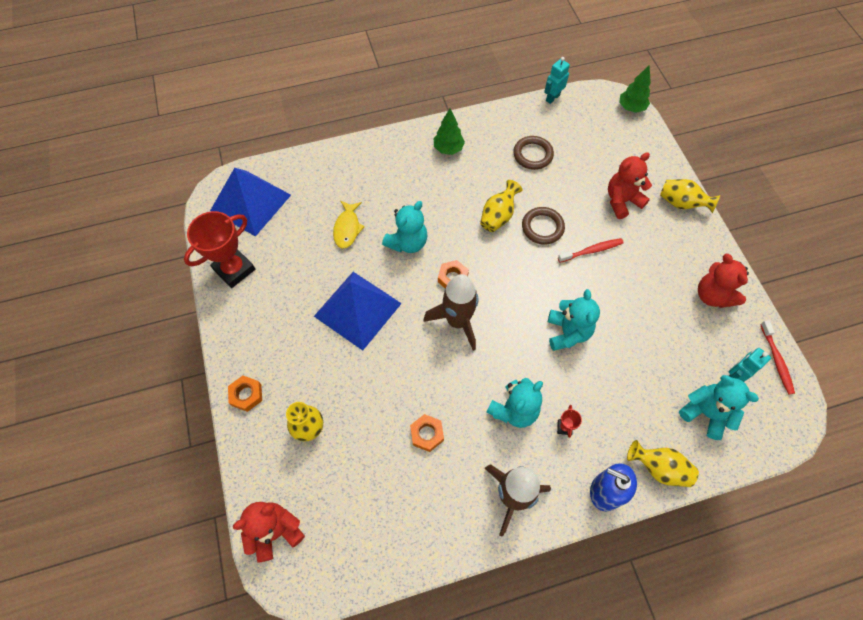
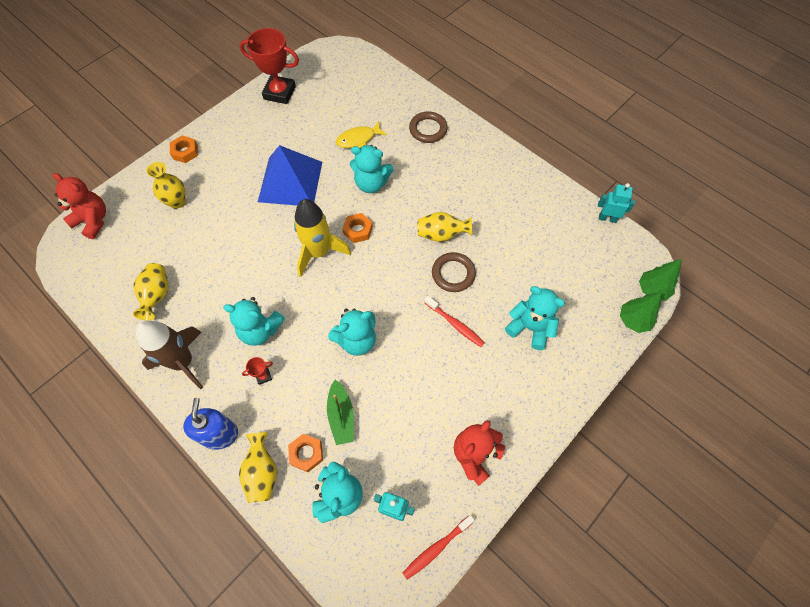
camera: 60 degrees right, 0 degrees up
(250, 202) = (342, 71): blue pyramid -> none
(427, 434) = (209, 278): orange nut -> orange nut (306, 453)
(448, 149) = (485, 167): green tree -> green tree (633, 320)
(457, 321) = (319, 252): brown rocket -> yellow rocket
(532, 155) = (527, 231): brown ring -> brown ring (428, 129)
(622, 201) = (530, 327): red teddy bear -> turquoise teddy bear
(634, 378) = (341, 416): none -> green boat
(681, 203) = (567, 383): yellow vase -> yellow vase (157, 295)

